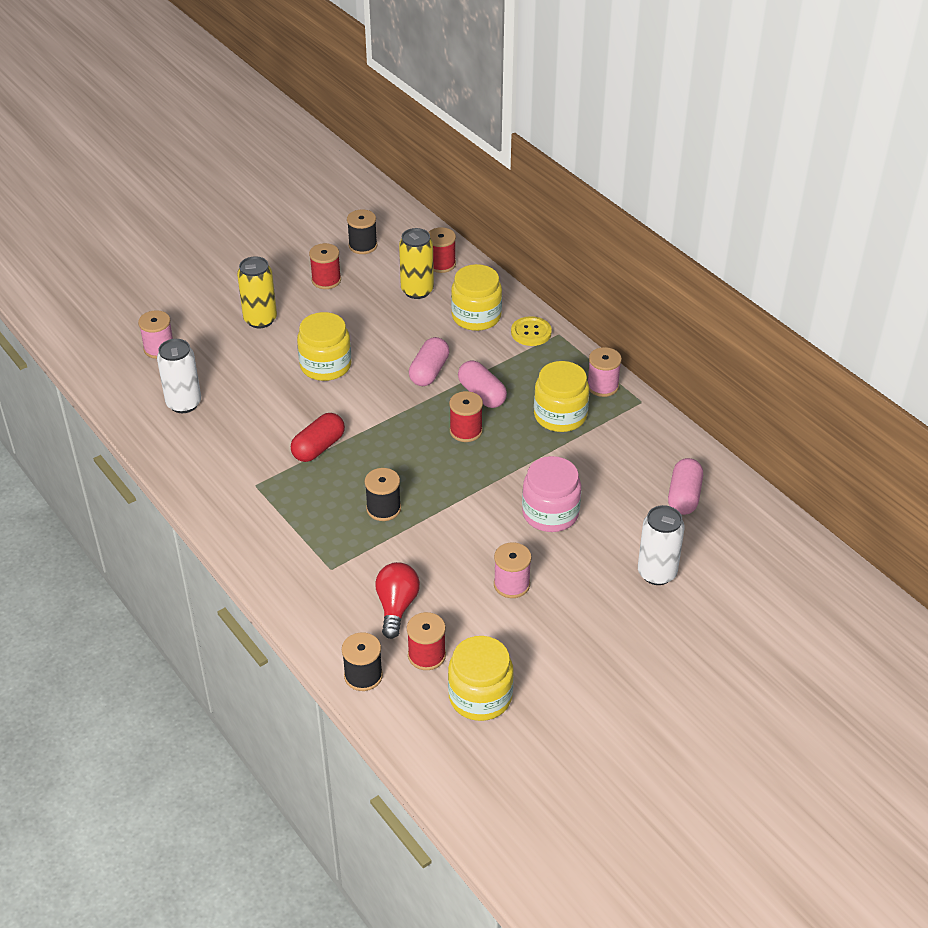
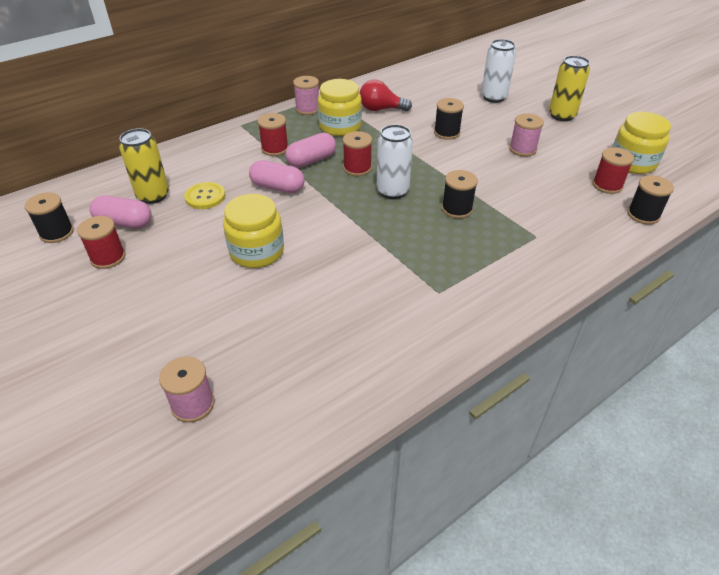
camera: 90 degrees left, 0 degrees up
(184, 403) = (307, 365): white can -> white can (392, 191)
(260, 320) = (162, 307): yellow can -> yellow can (562, 115)
(318, 447) = (381, 251): red capsule -> none
(396, 607) = (565, 200): red light bulb -> red light bulb (381, 109)
(441, 264) = (116, 182): red spool -> red spool (275, 149)
(476, 316) = (205, 163): yellow jar -> none
(531, 332) = (235, 137): yellow button -> yellow button (205, 197)
(550, 513) = (446, 133): pink jar -> black spool
(684, 496) = (421, 86): pink capsule -> pink capsule (124, 223)

